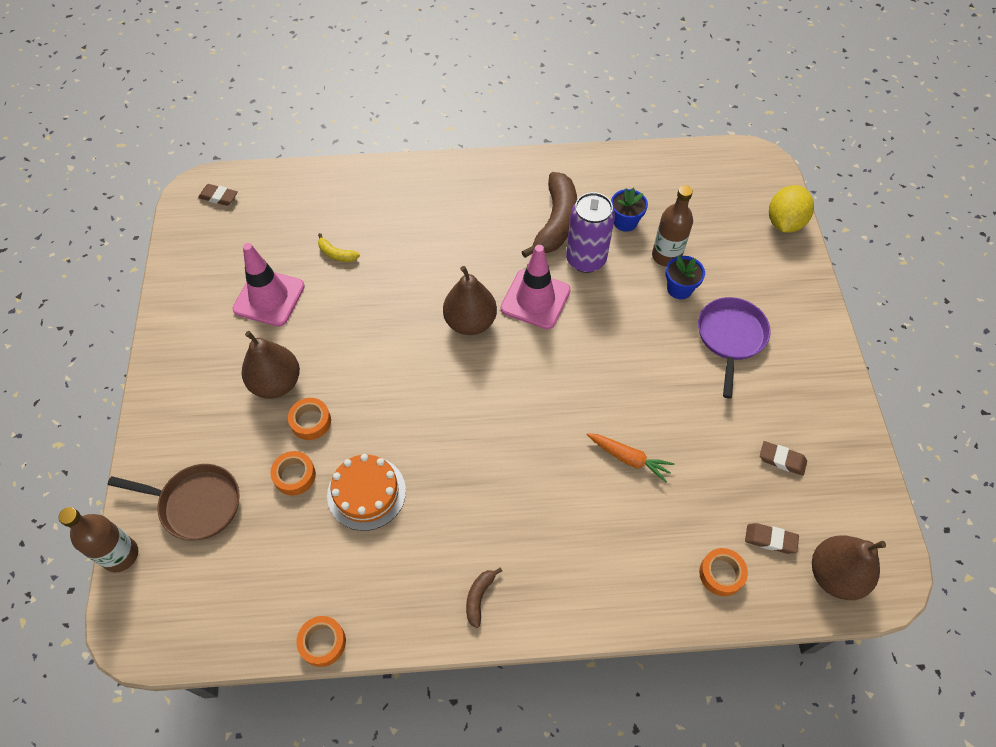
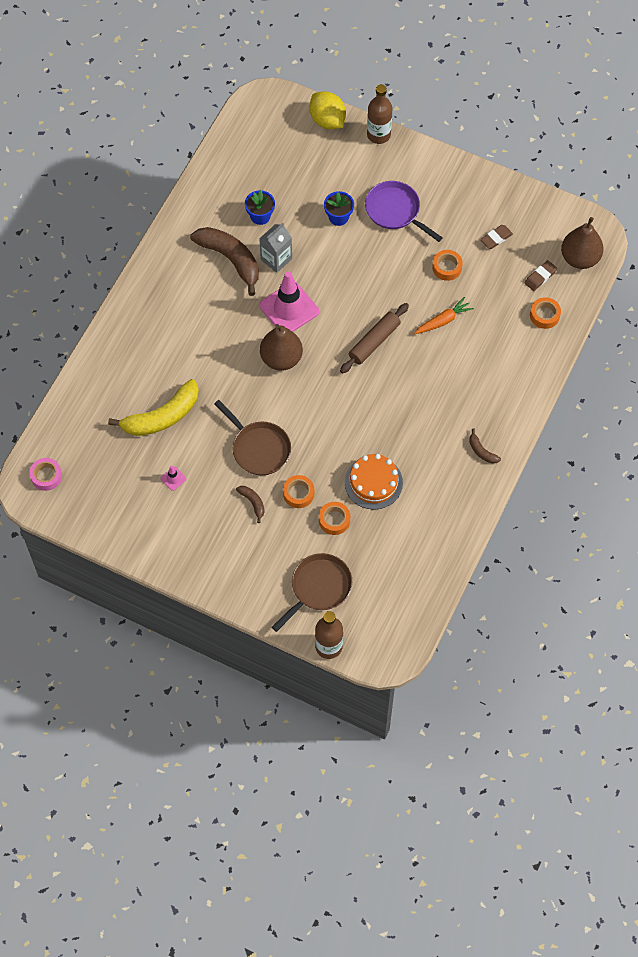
camera: 60 degrees left, 5 degrees up
(219, 197) = (46, 476): brown eraser -> pink tape
(269, 298) = (173, 478): pink traffic cone -> pink traffic cone, size x0.41
(276, 383) = (253, 503): brown pear -> brown banana
(322, 642) = (459, 550): orange tape -> orange tape (447, 267)
(336, 254) = (162, 417): yellow banana -> yellow banana, size x2.22
(347, 355) = (258, 448): none -> brown pan
(551, 400) = (374, 342): none -> brown rolling pin
(585, 259) = (276, 259): purple can -> grey carton
(666, 256) = (306, 208): brown bottle -> brown bottle (378, 135)

